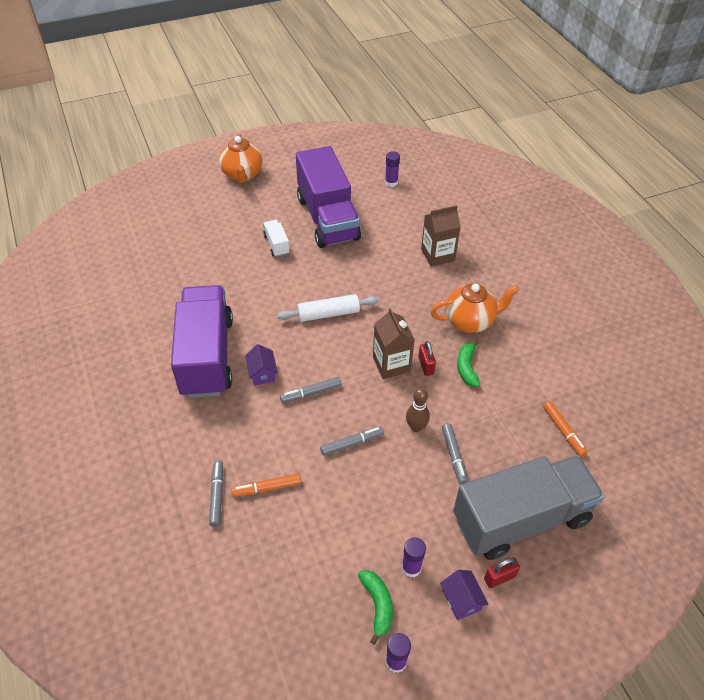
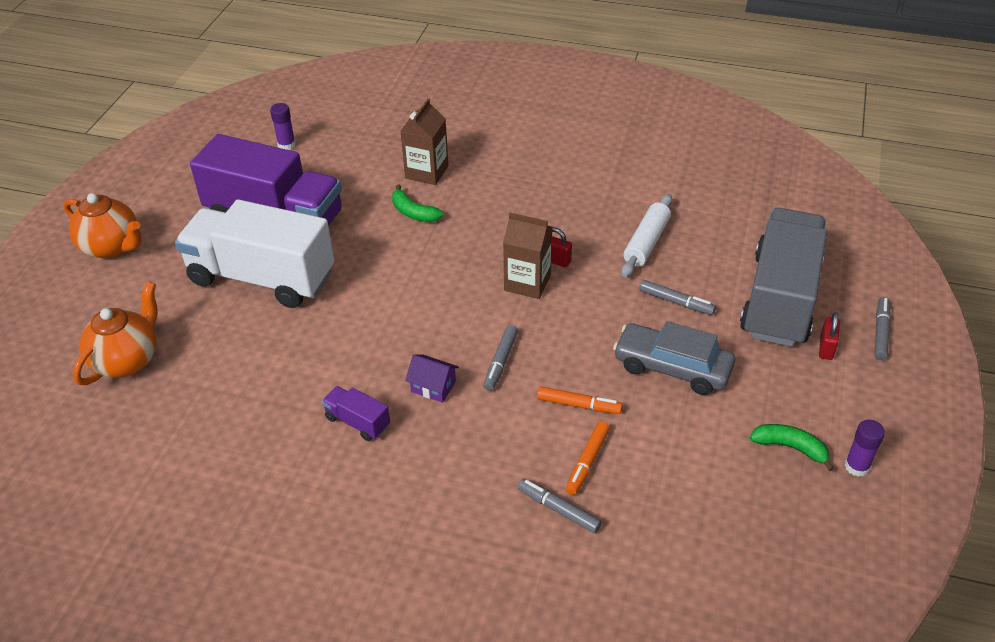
camera: 50 degrees left, 5 degrees down
(207, 356) = (357, 422): purple truck -> purple truck, size x0.41
(276, 245) = (262, 278): white truck -> white truck, size x2.46
(328, 314) = (411, 291): white rolling pin -> white rolling pin (646, 242)
(352, 443) = (594, 365): grey marker -> grey marker (880, 332)
(389, 489) = (672, 367): none -> grey car
(411, 567) = (770, 401): purple glue stick -> none
(416, 427) = (619, 308): brown bowling pin -> none
(461, 600) = (829, 385): purple house -> none
(467, 368) = (586, 235): green banana -> green banana (413, 212)
(470, 321) = (533, 200): orange teapot -> orange teapot (127, 360)
(563, 431) = (714, 218): orange marker -> orange marker (578, 405)

